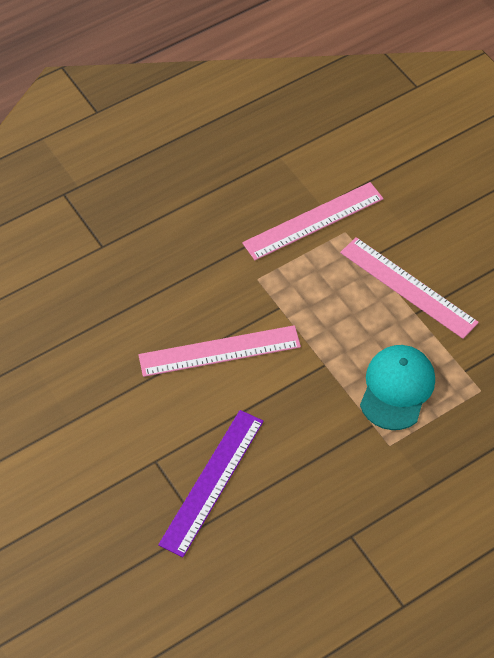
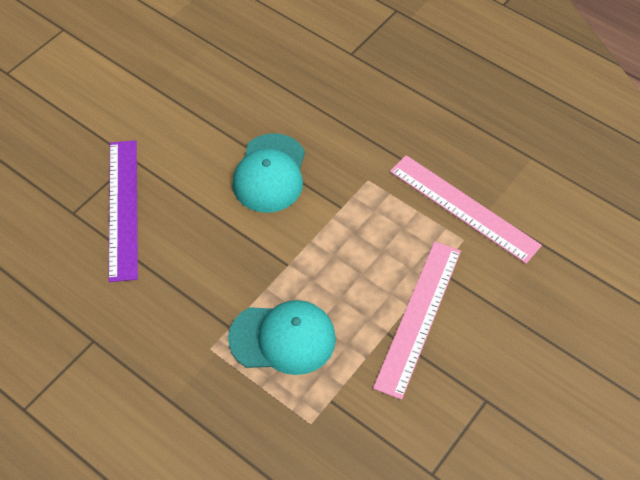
camera: 70 degrees right, 0 degrees up
(212, 482) = (123, 208): purple ruler -> purple ruler turned 75 degrees clockwise
(219, 351) = (270, 173): pink ruler -> turquoise cap

